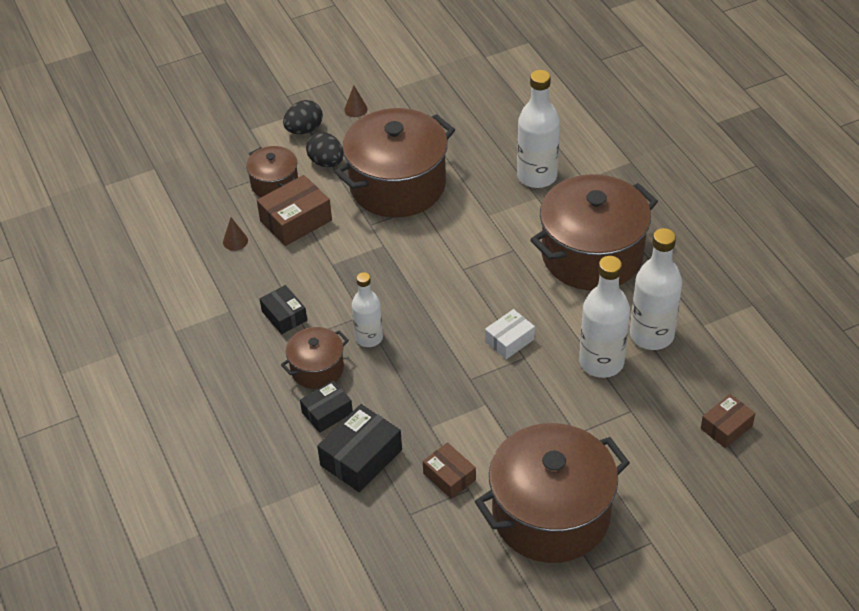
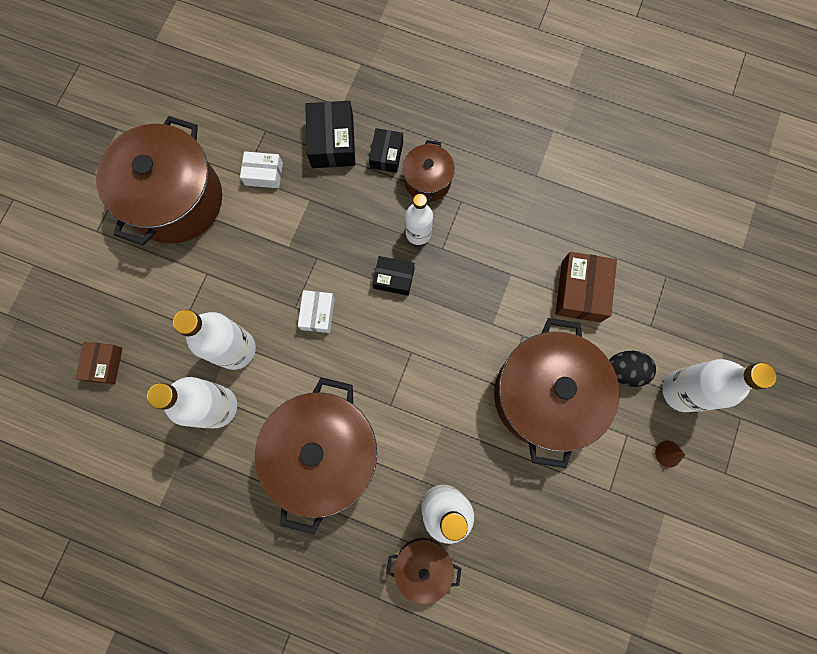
camera: 135 degrees right, 30 degrees up
(235, 241) = (602, 235): brown cone -> none
(274, 184) = (637, 313): brown pot -> brown pot (423, 565)
(284, 316) = (494, 202): black box -> black box (394, 278)
(304, 130) = (682, 391): black egg -> white bottle
(449, 477) = (264, 174): brown box -> white box

